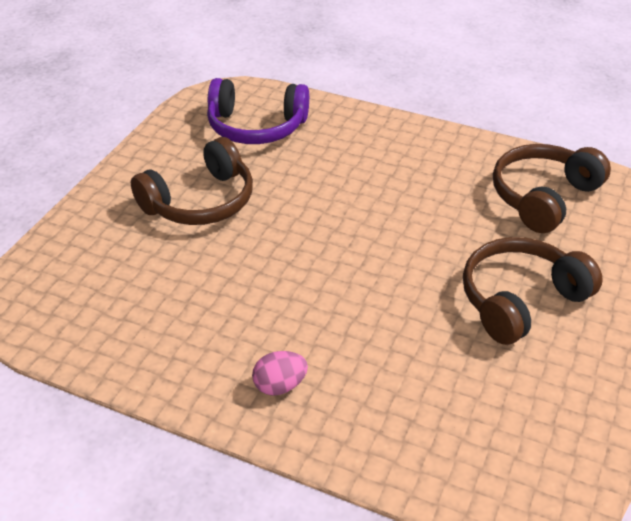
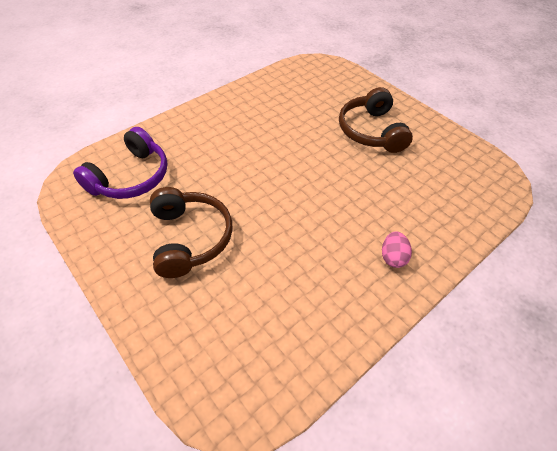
camera: 65 degrees left, 10 degrees up
(543, 197) = (299, 89): brown headphones -> none

